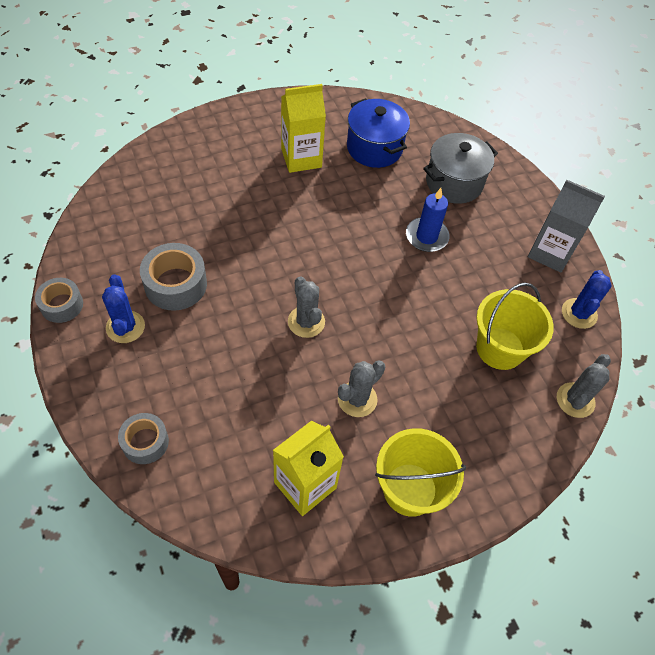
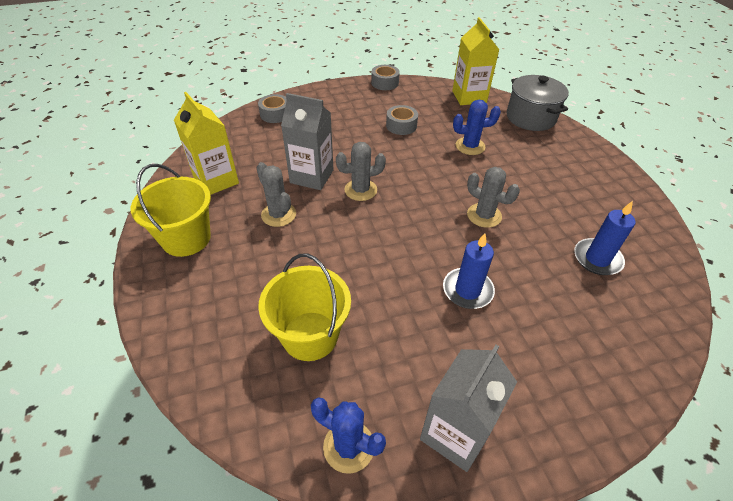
camera: 100 degrees right, 10 degrees down
(125, 327) = (365, 106): blue cactus -> blue cactus (470, 146)
(175, 284) = (401, 126): grey tape -> grey tape, size x0.65
(286, 374) = (312, 176): none -> grey carton
(301, 158) = (559, 199): yellow carton -> yellow carton (469, 97)
(374, 148) = (597, 259): blue pot -> blue candle
(454, 182) = (563, 333): grey pot -> grey pot (530, 117)
(575, 400) = (225, 403): grey cactus -> grey cactus (484, 215)

